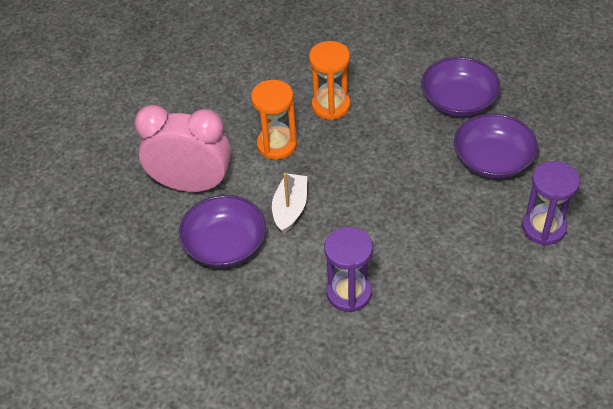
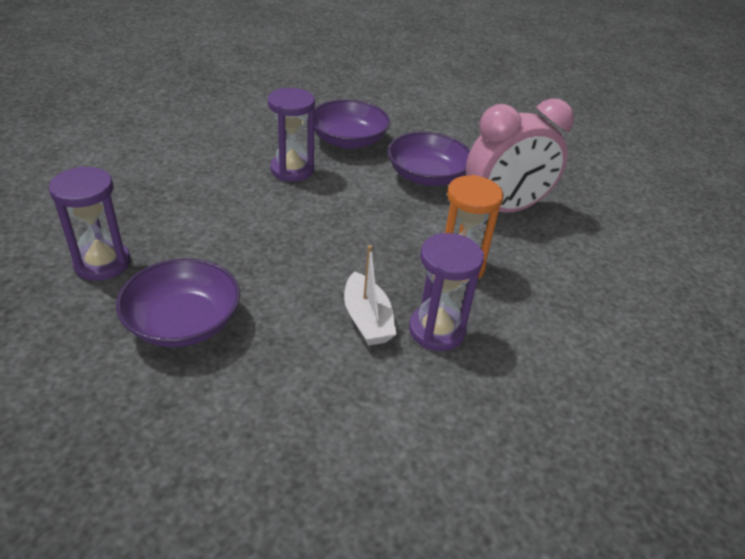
camera: 145 degrees right, 10 degrees down
(290, 208) = (393, 214): white boat -> white boat (367, 319)
(331, 106) = (436, 330): orange hourglass -> purple hourglass
(458, 100) = (261, 396): purple bowl -> purple bowl (348, 140)

